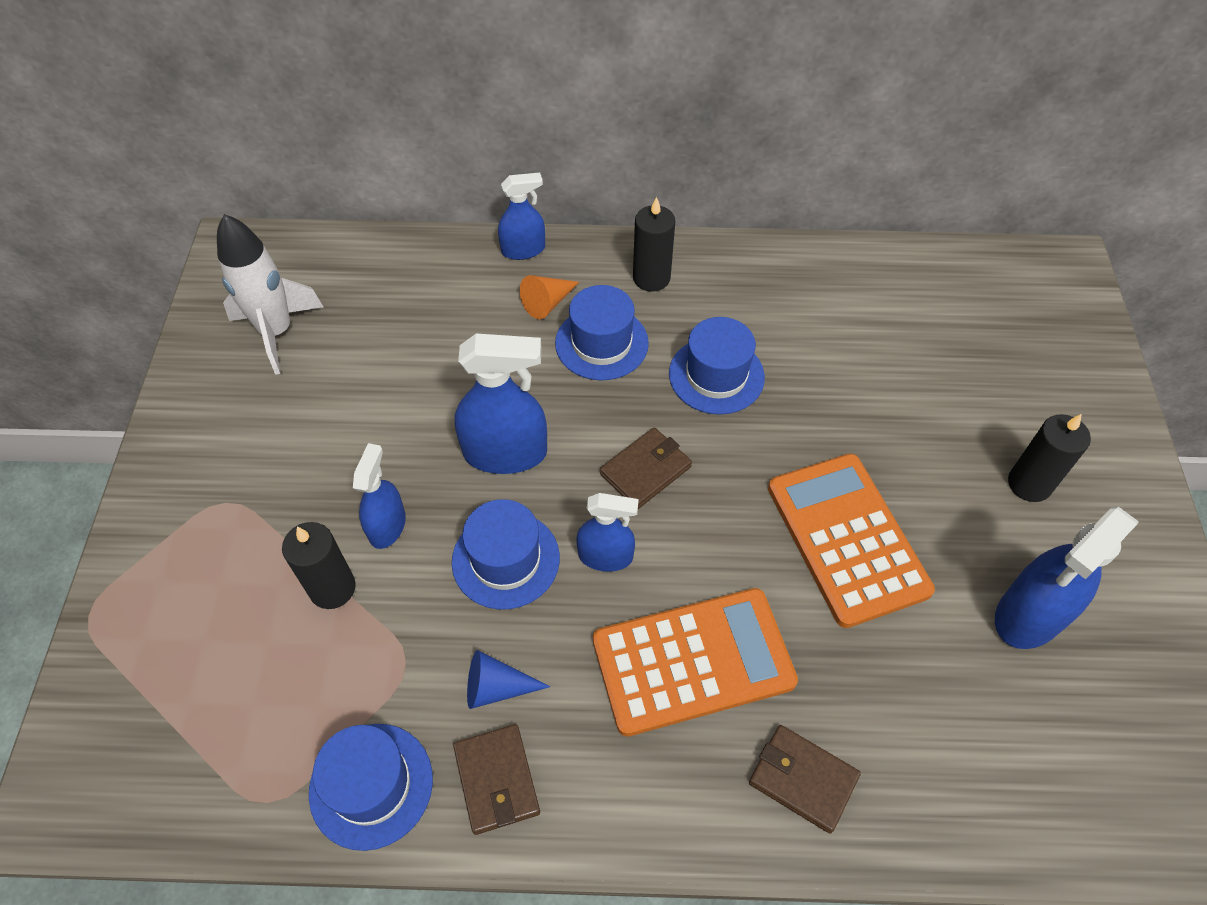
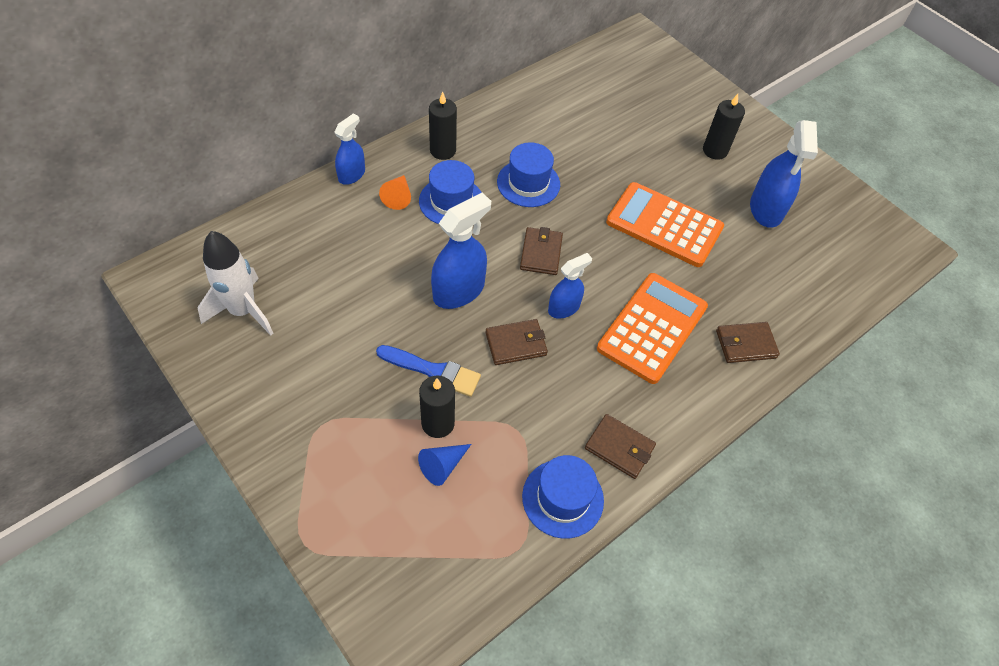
camera: 45 degrees left, 0 degrees up
(387, 526) = (433, 371): blue spray bottle -> blue brush
(496, 687) = (575, 407): blue cone -> blue cone (442, 466)
(505, 559) = (516, 344): blue hat -> brown wallet

